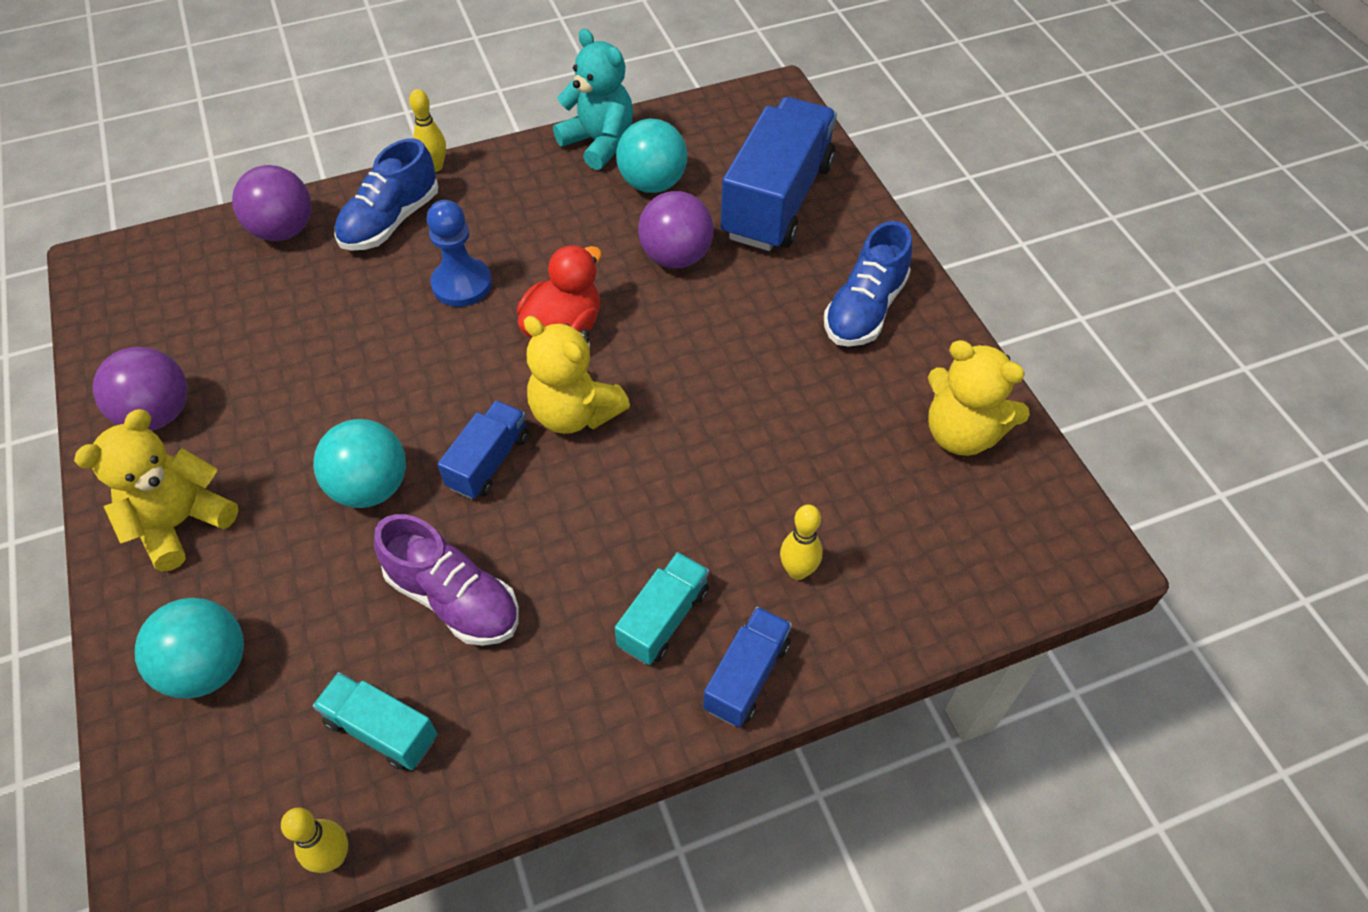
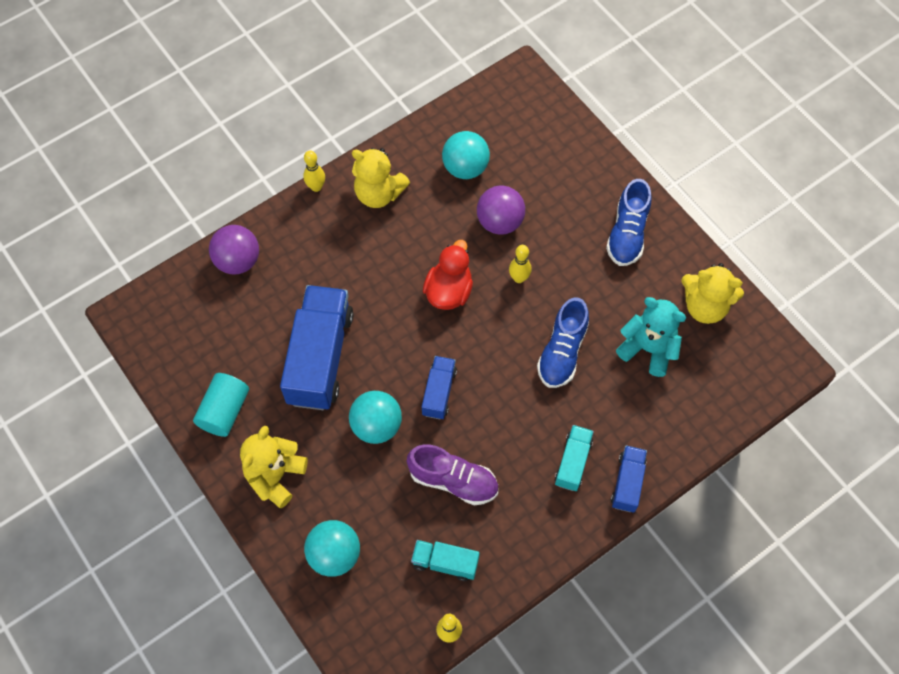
camera: 15 degrees left, 10 degrees up
(158, 414) = (224, 411): purple ball -> turquoise cylinder
(391, 221) = (305, 237): blue shoe -> blue shoe (562, 352)
(462, 284) = (372, 274): blue pawn -> none
(574, 413) = (477, 348): yellow teddy bear -> yellow teddy bear (379, 193)
(599, 143) = (418, 142): turquoise teddy bear -> turquoise teddy bear (648, 349)
(777, 200) = (550, 163): blue truck -> blue truck (320, 357)
(797, 571) = (636, 416): yellow bowling pin -> yellow bowling pin (519, 278)

